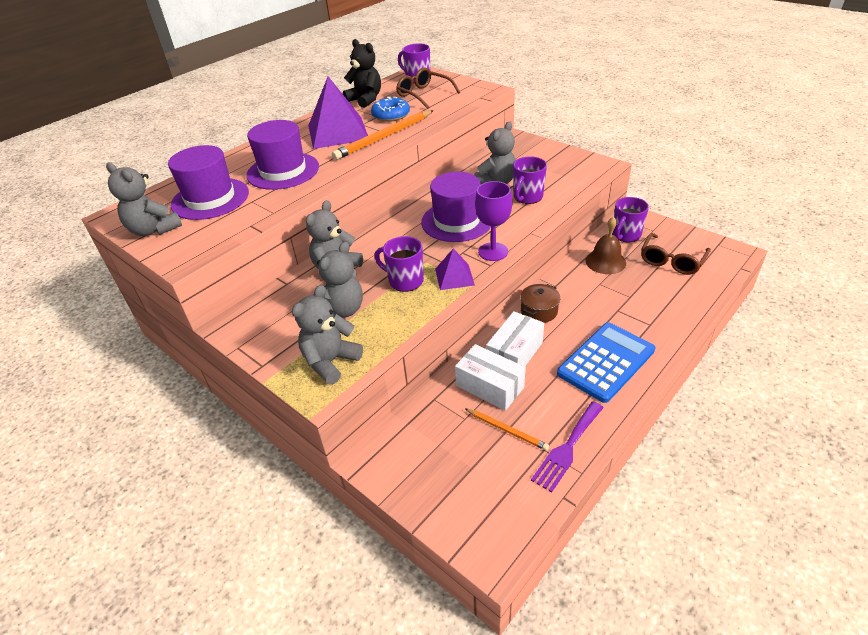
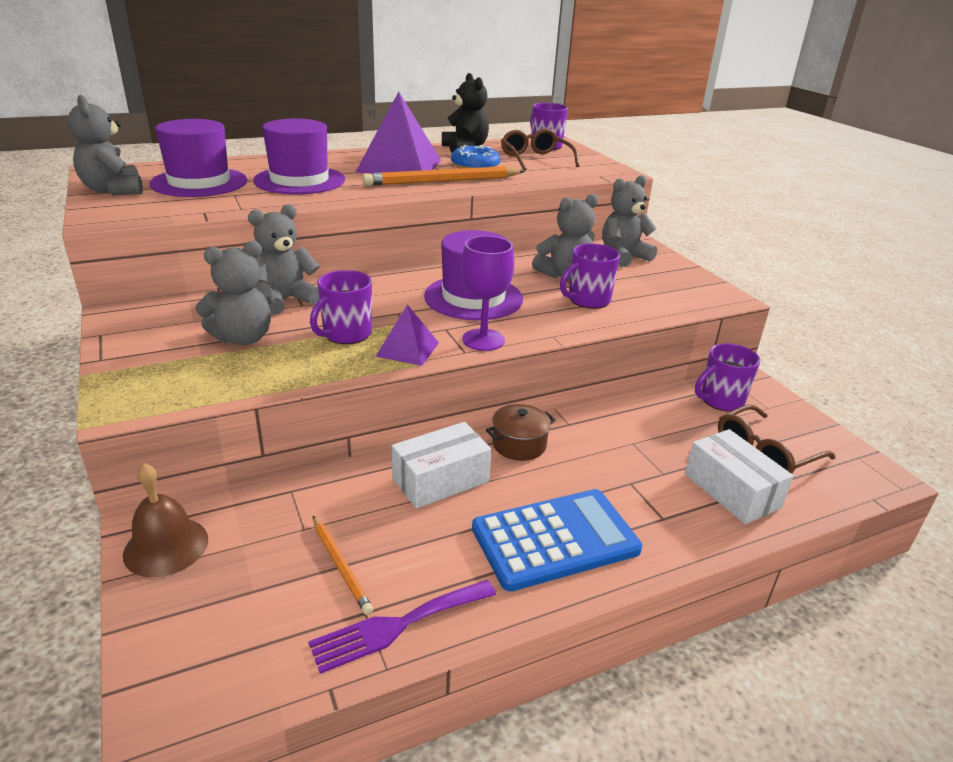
camera: 20 degrees right, 10 degrees down
(330, 362) = (170, 382): grey teddy bear -> grey teddy bear (623, 256)
(405, 281) = (346, 334): purple mug -> purple mug turned 105 degrees counterclockwise
(489, 386) = (371, 505): white box -> white box (731, 491)
(605, 261) = (664, 420): brown bell -> brown bell (166, 546)

